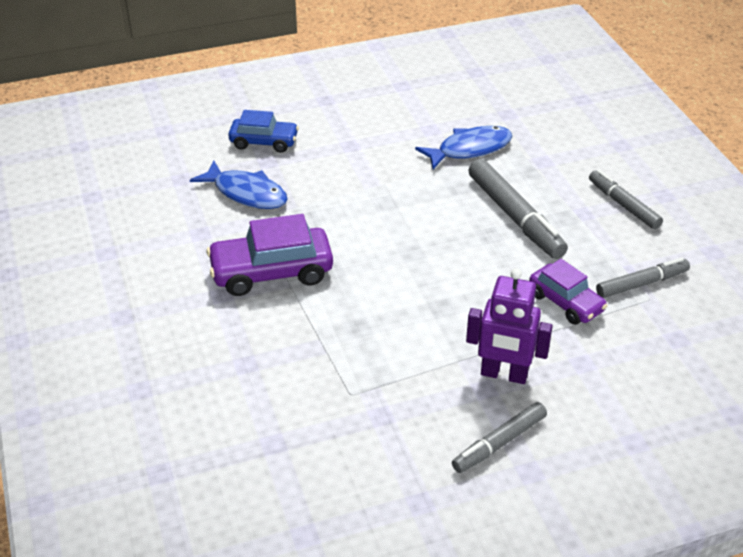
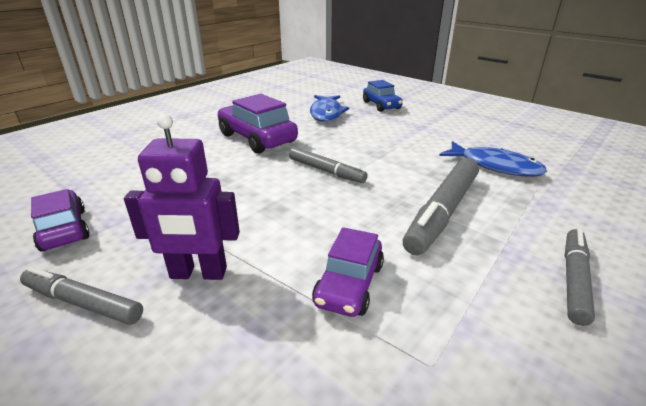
camera: 60 degrees right, 10 degrees down
(374, 452) = (64, 229): none -> purple car
(504, 374) = (198, 273): purple robot -> purple robot turned 75 degrees counterclockwise
(642, 284) = (452, 346): grey marker -> grey marker (326, 171)

